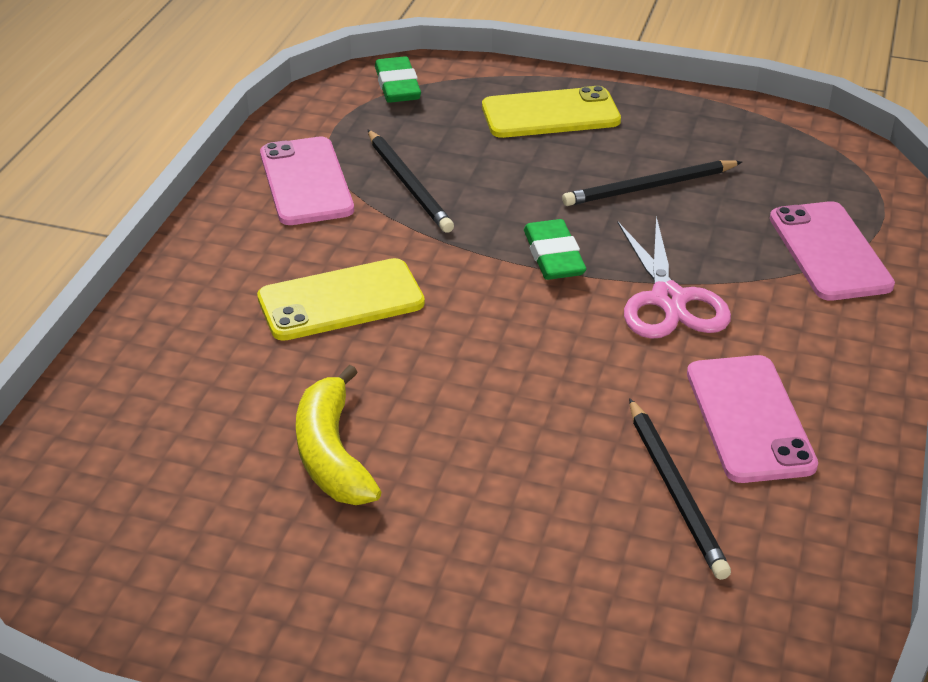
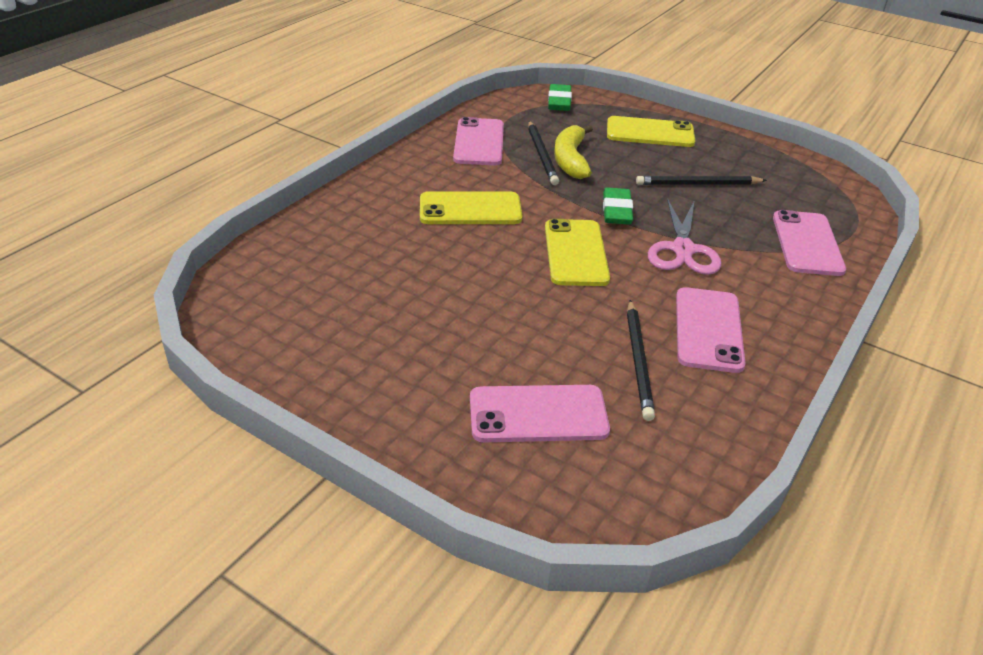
camera: 15 degrees right, 0 degrees up
(332, 454) = (425, 291): yellow banana -> yellow banana (570, 160)
(523, 339) = (575, 253): none -> yellow phone
(572, 609) = (538, 414): none -> pink phone

